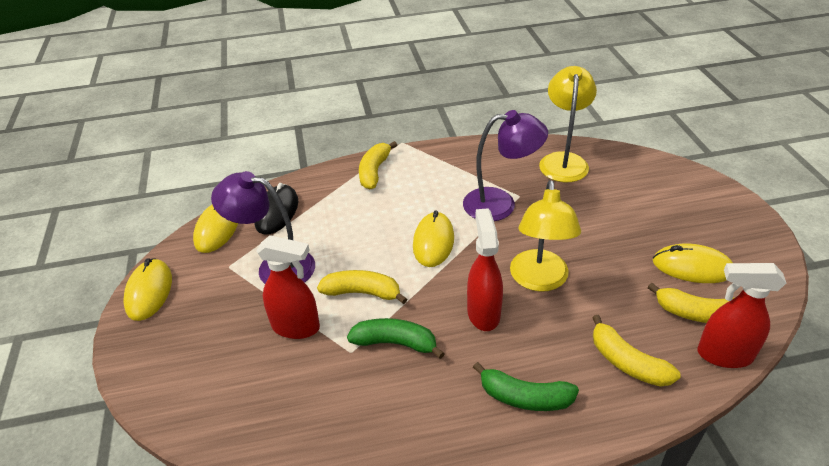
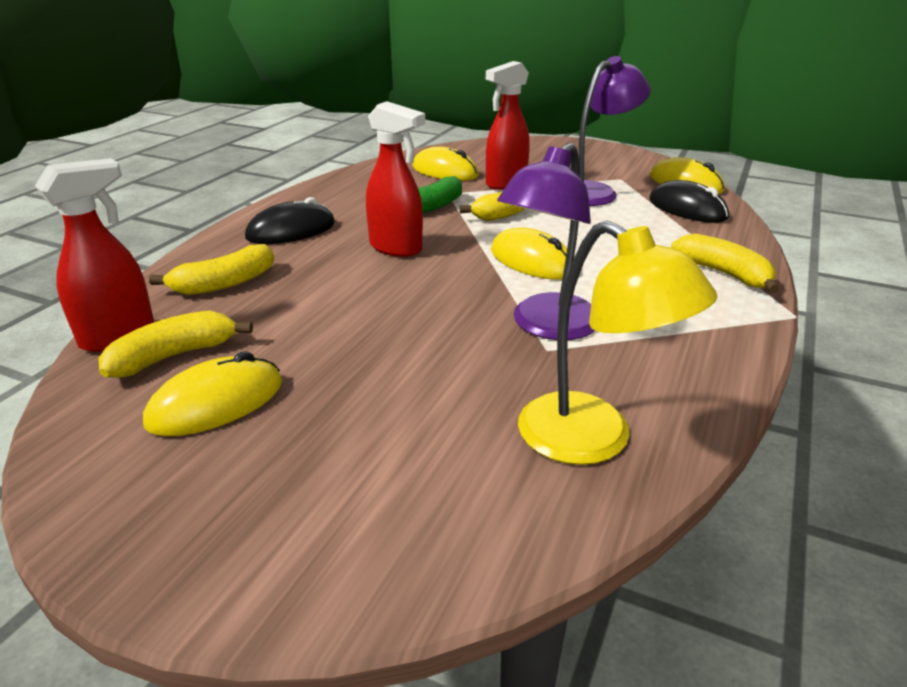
camera: 125 degrees right, 10 degrees down
(149, 292) = (622, 154): yellow mouse -> yellow mouse (445, 171)
(524, 397) = (291, 231): green banana -> black mouse
(539, 280) = (385, 290): yellow lamp -> none
(627, 362) = (224, 284): yellow banana -> yellow banana turned 150 degrees clockwise

